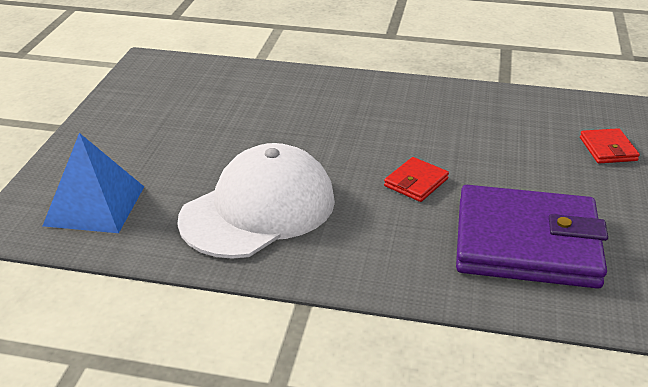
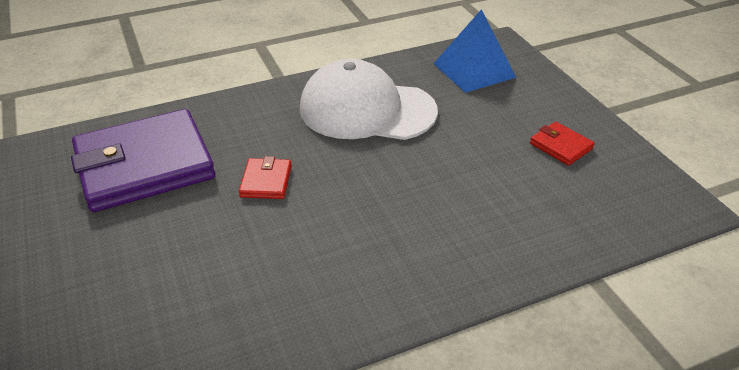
camera: 145 degrees right, 5 degrees up
(258, 209) = (367, 110): white cap -> white cap turned 90 degrees clockwise
(607, 149) = (75, 318): red wallet -> red wallet (560, 146)

